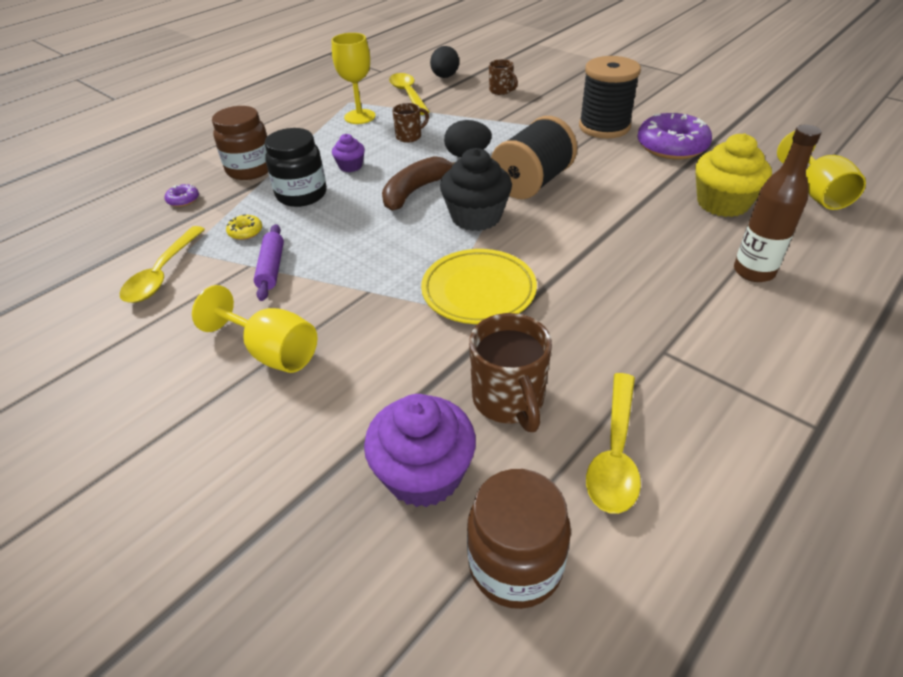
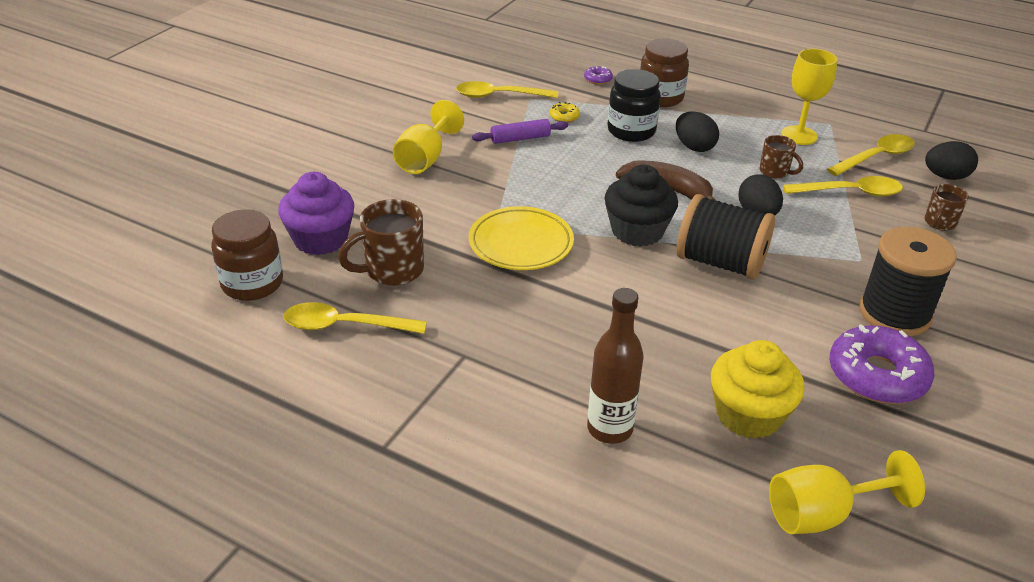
camera: 75 degrees right, 5 degrees down
(350, 166) = (694, 147): purple cupcake -> black egg
(451, 113) = (850, 192): none -> yellow spoon

